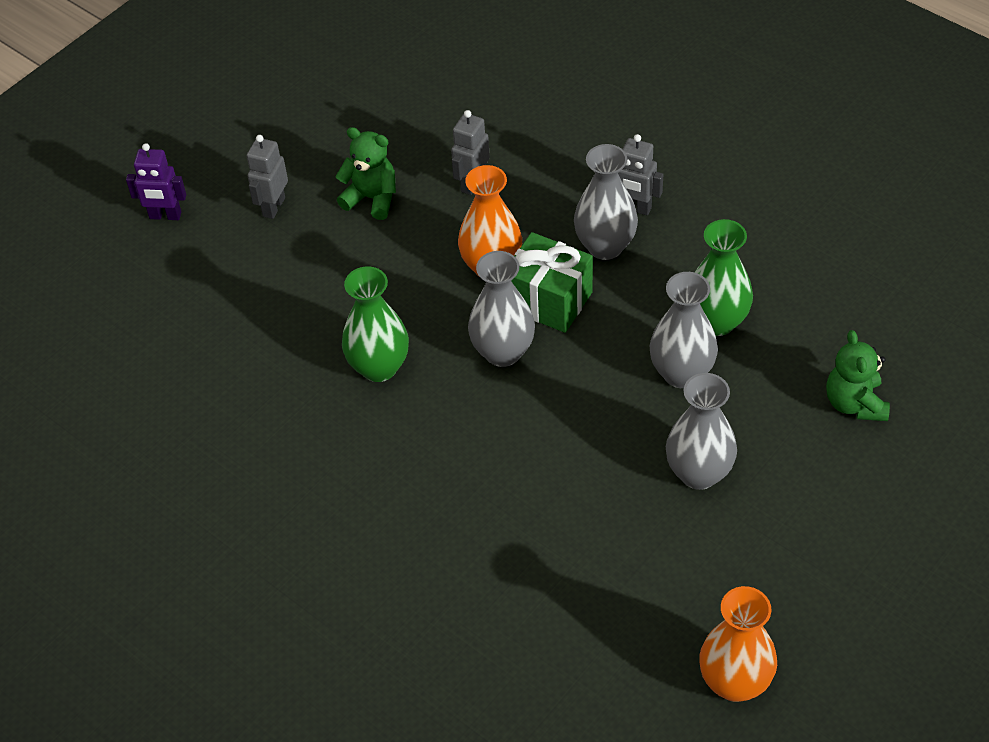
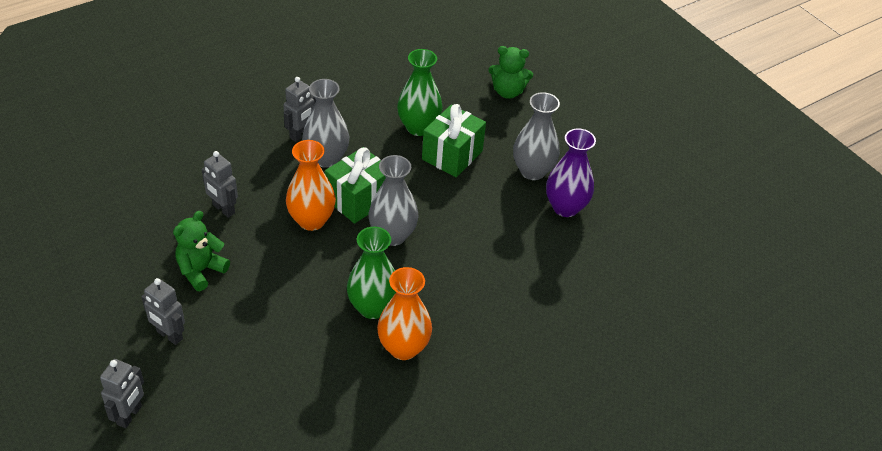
camera: 80 degrees left, 5 degrees down
(165, 216) = (129, 415): purple robot -> grey robot
(644, 529) = (565, 207): none -> purple vase
(681, 373) = (452, 155): grey vase -> green gift
(734, 682) = (684, 201): orange vase -> orange vase (403, 348)

